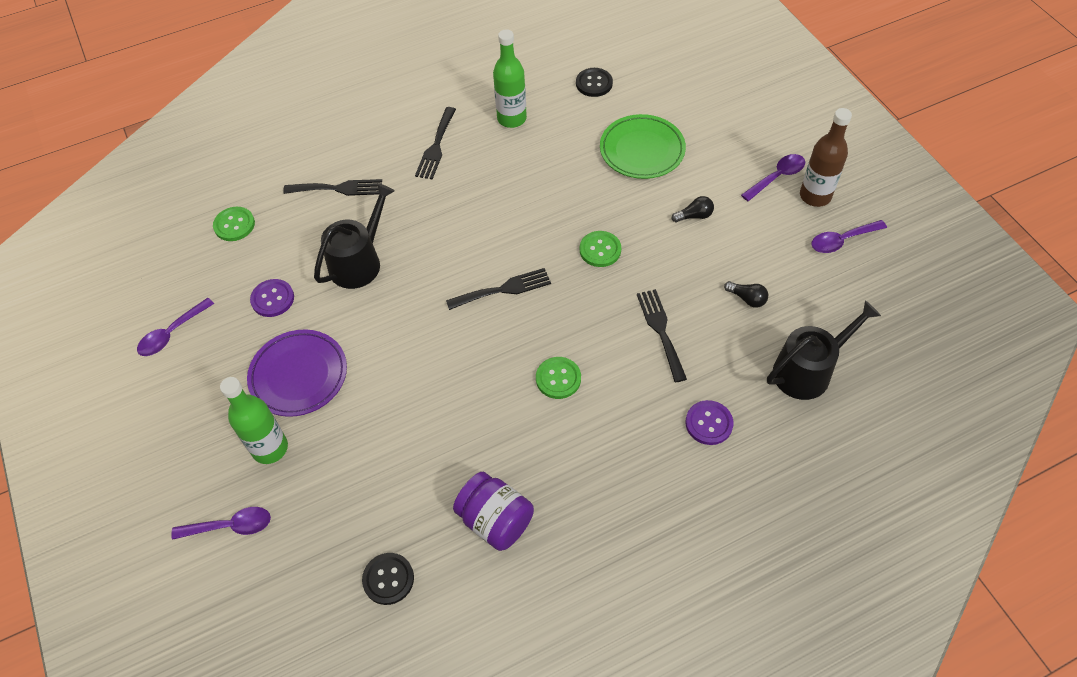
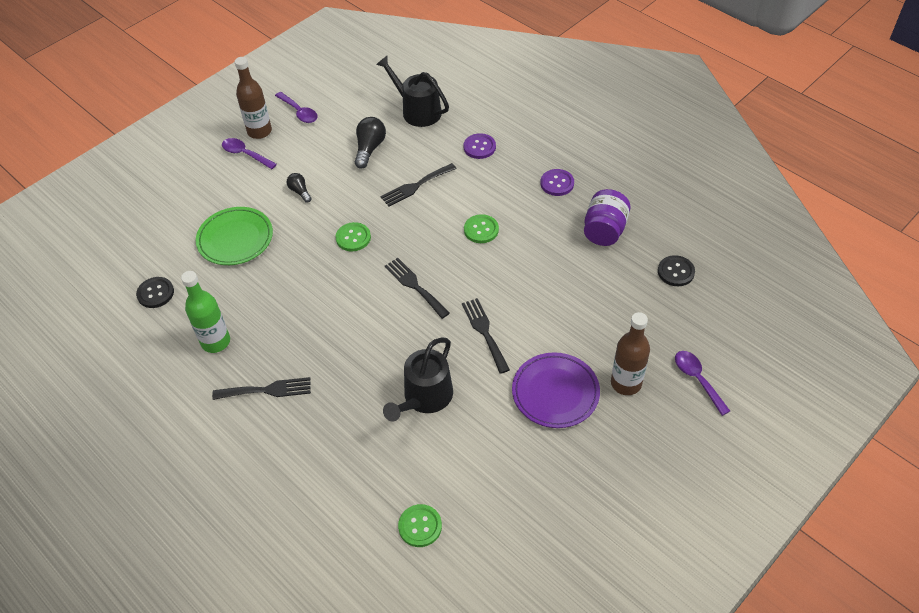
camera: 110 degrees left, 5 degrees down
(172, 333) = (562, 515): purple spoon -> none
(270, 448) = (626, 383): green bottle -> brown bottle
(272, 299) = (491, 448): purple button -> purple button (557, 183)
(338, 188) = (344, 452): black fork -> black fork (484, 332)
(359, 262) = (425, 397): black watering can -> black watering can turned 75 degrees counterclockwise
(747, 299) = (369, 149): black light bulb -> black light bulb, size x1.66

